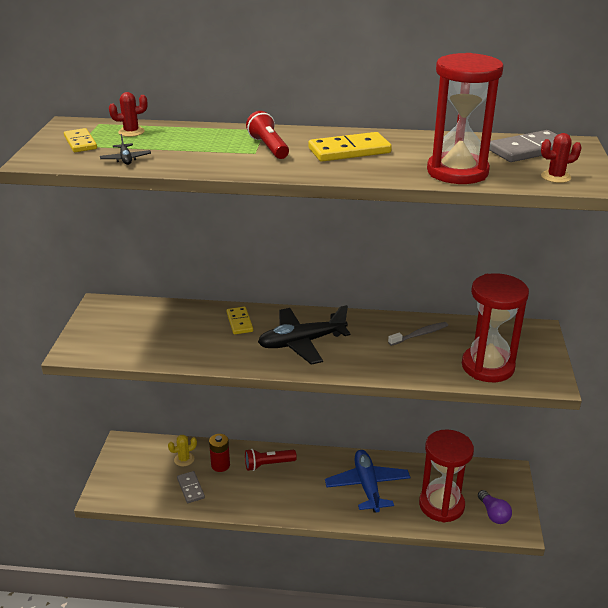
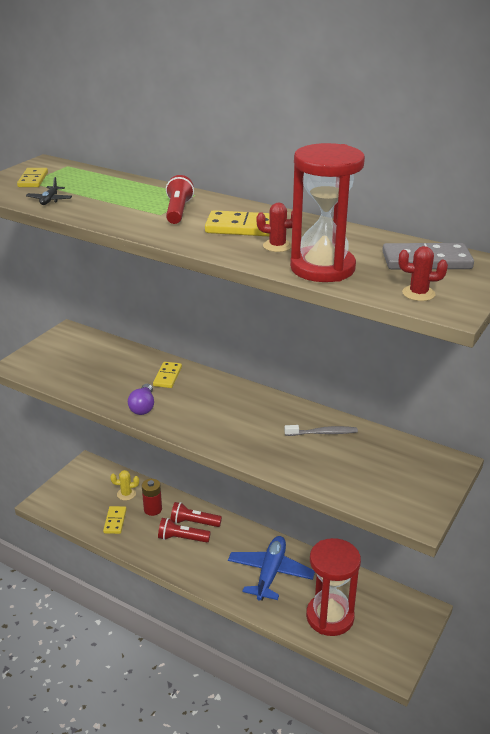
camera: 25 degrees right, 0 degrees up
(131, 132) = (83, 177): red cactus -> red cactus (277, 246)
(191, 488) = (115, 521): grey domino -> yellow domino
(267, 482) = (182, 538): none -> red flashlight
(301, 342) = (206, 410): black plane -> none
(487, 366) = (364, 483): red hourglass -> none
(493, 514) = (377, 645): purple light bulb -> purple light bulb (143, 407)

